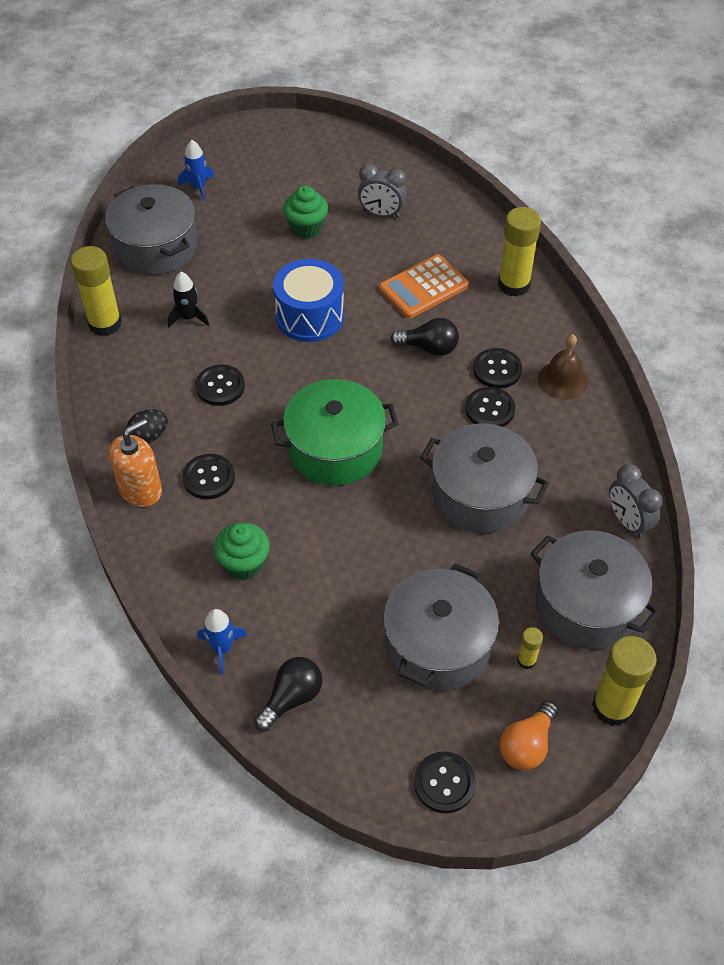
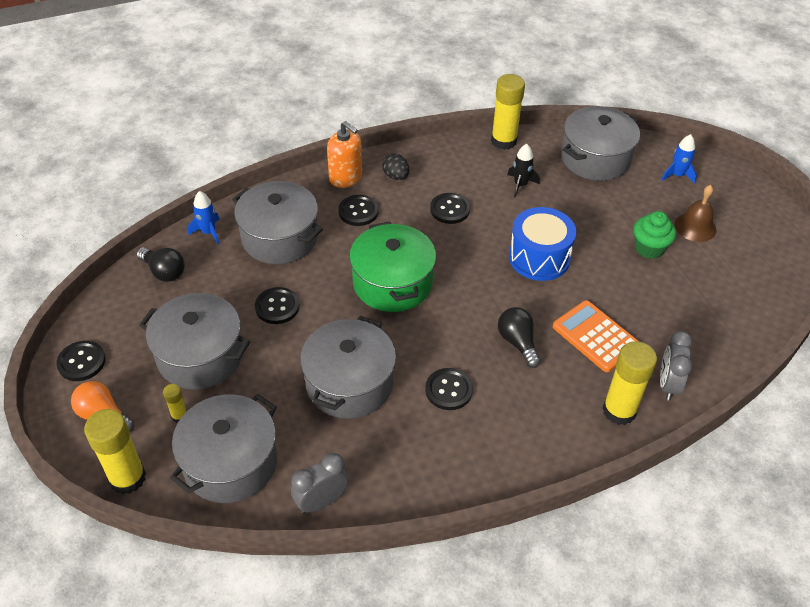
camera: 85 degrees right, 5 degrees down
(244, 564) = (279, 237): green cupcake -> grey pot
(381, 214) = (688, 301): grey clock -> grey clock (668, 384)
(429, 348) = (518, 342): black light bulb -> black light bulb turned 150 degrees clockwise
(497, 370) = (499, 396): black button -> black button (277, 307)
(562, 380) = (495, 451): brown bell -> brown bell (695, 227)

